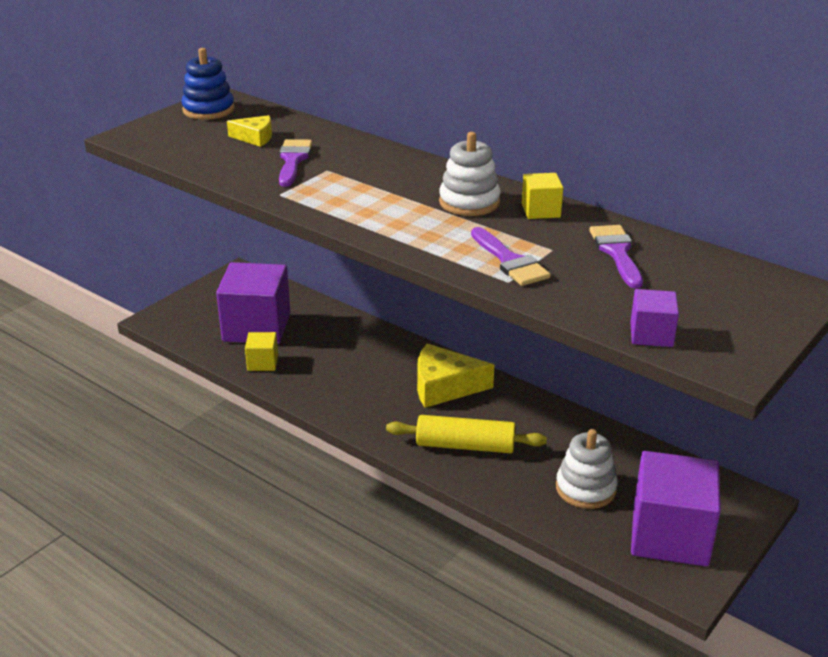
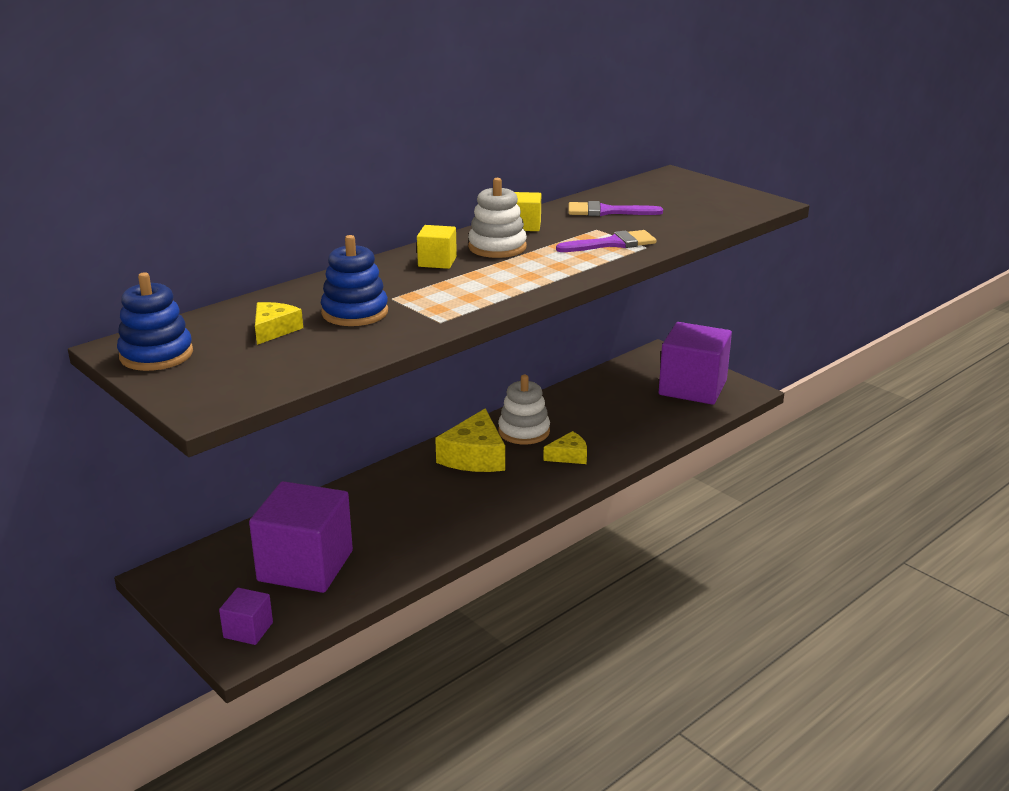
camera: 80 degrees left, 5 degrees down
(262, 363) = (385, 564): yellow cube -> yellow cube (437, 262)
(293, 160) = (355, 313): purple brush -> blue stacking toy
(465, 446) = (569, 456): yellow rolling pin -> yellow cheese
(585, 488) = (636, 410): white stacking toy -> white stacking toy (524, 431)
(651, 335) = (728, 216): purple cube -> purple cube (248, 630)

